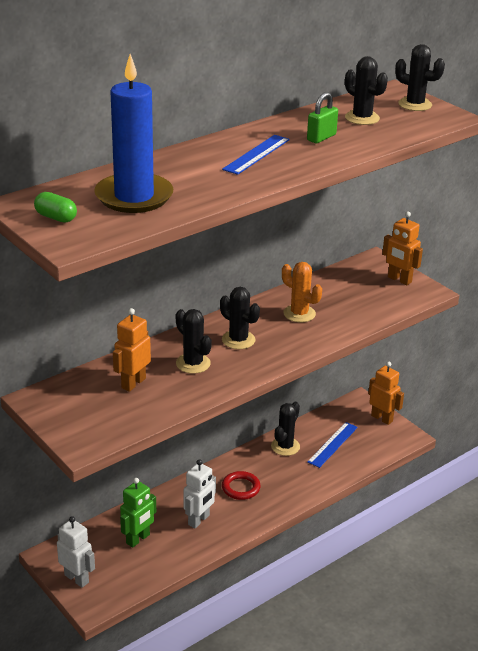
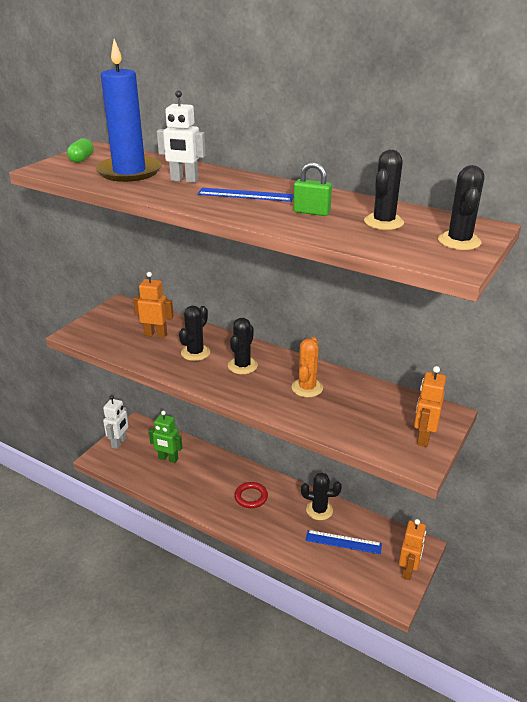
camera: 70 degrees right, 0 degrees up
(199, 520) = (202, 484): white robot -> white robot (184, 180)

